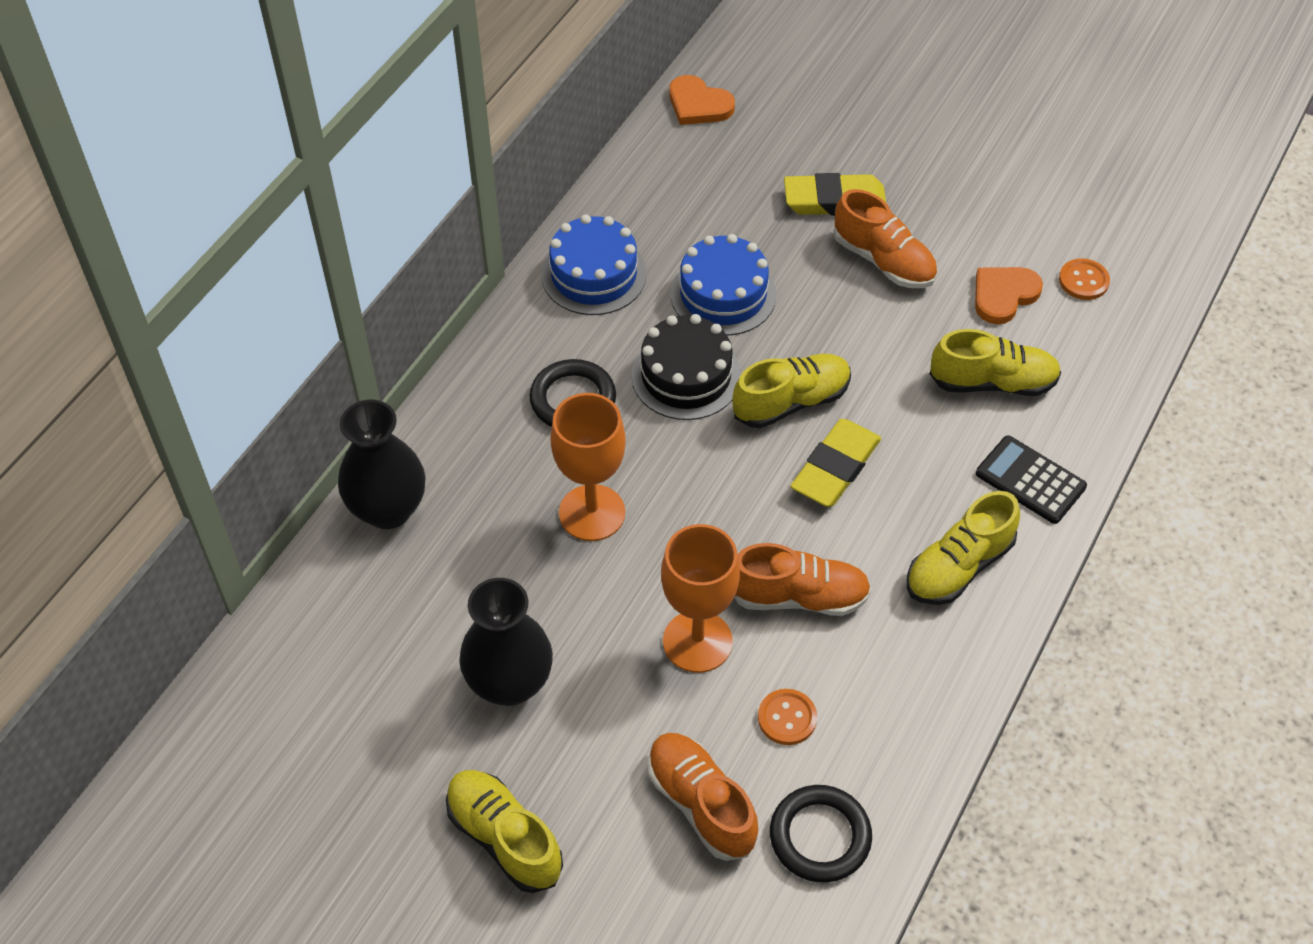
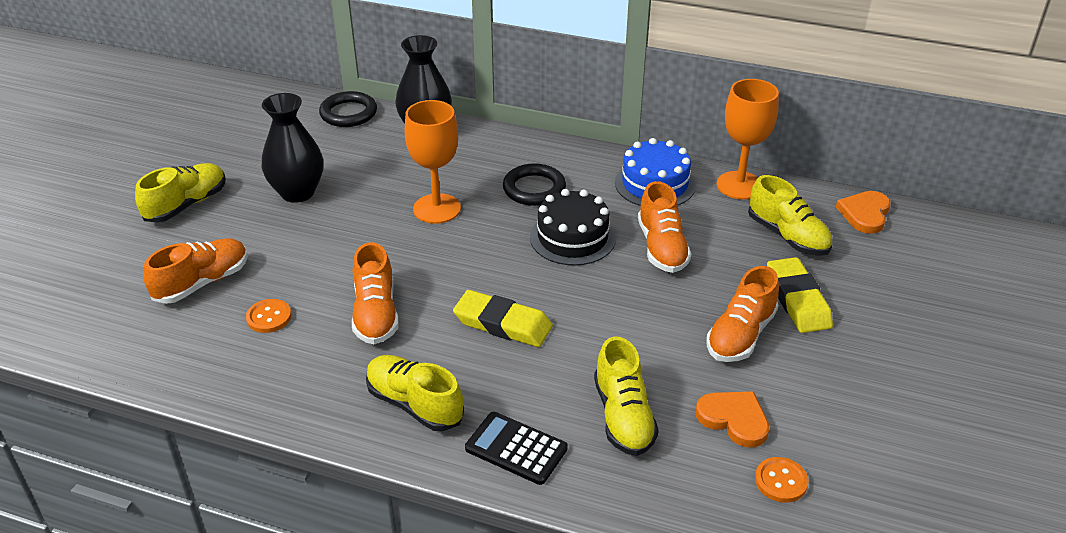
camera: 80 degrees right, 15 degrees down
(697, 641) = (333, 268): orange goblet -> orange goblet (739, 185)
(723, 294) = (662, 247): blue cake -> orange shoe
(791, 402) = (563, 294): yellow shoe -> yellow shoe (788, 236)
(820, 836) = (170, 342): black ring -> black ring (348, 113)
(1030, 480) = (516, 448): black calculator -> black calculator turned 90 degrees counterclockwise

